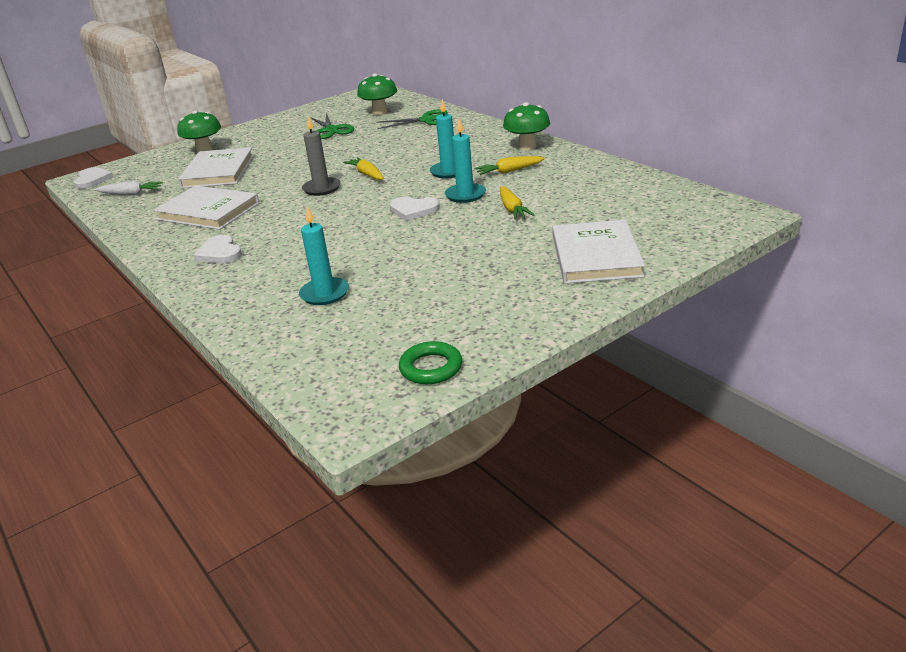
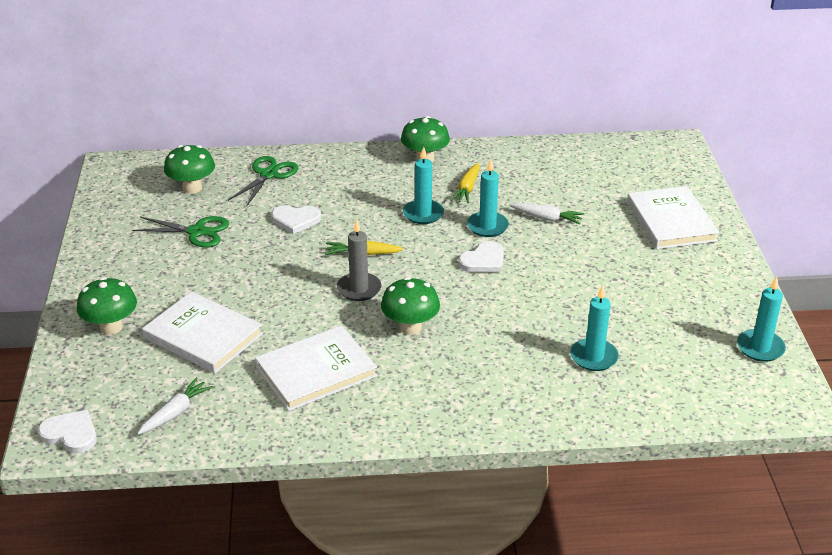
camera: 60 degrees left, 5 degrees up
(220, 253) = (436, 390): white heart -> white heart (296, 220)
(292, 218) = (410, 327): none -> green mushroom
(431, 368) = (760, 348): green ring -> turquoise candle
(512, 209) = (546, 218): yellow carrot -> white carrot
(596, 256) = (671, 221): white book -> white book turned 45 degrees clockwise

